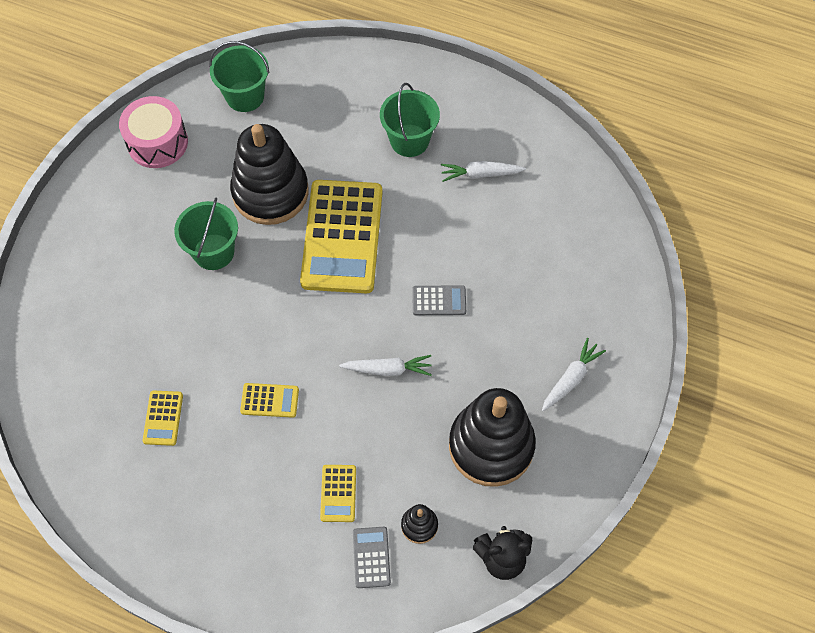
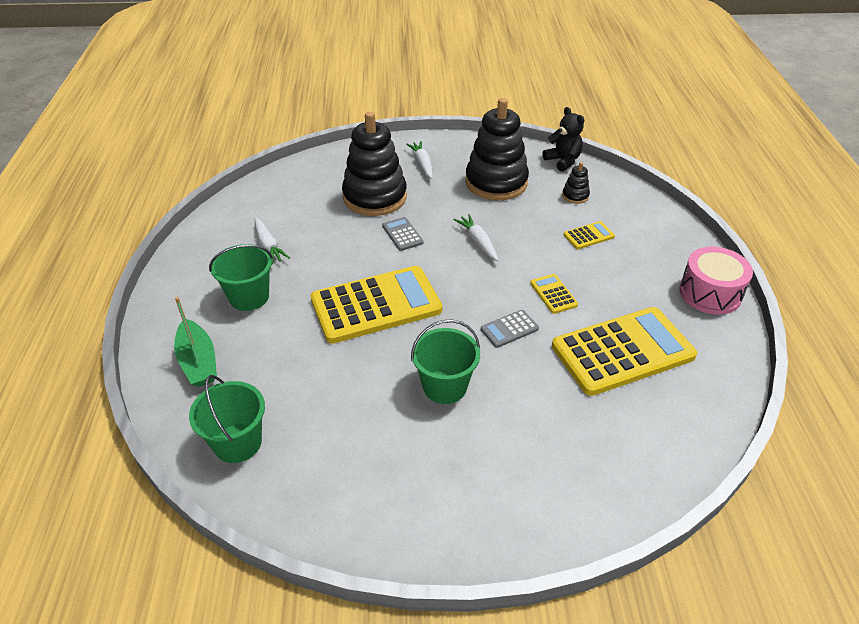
camera: 115 degrees left, 20 degrees down
(157, 142) = (337, 499): pink drum -> pink drum (710, 293)
(163, 418) = (622, 351): yellow calculator -> yellow calculator, size x2.36
(270, 192) = (354, 371): black stacking toy -> black stacking toy (375, 197)
(346, 88) = (198, 362): none -> green boat
(371, 557) = (614, 209): grey calculator -> grey calculator (509, 329)
(571, 378) = (422, 164): white carrot -> white carrot turned 60 degrees clockwise

